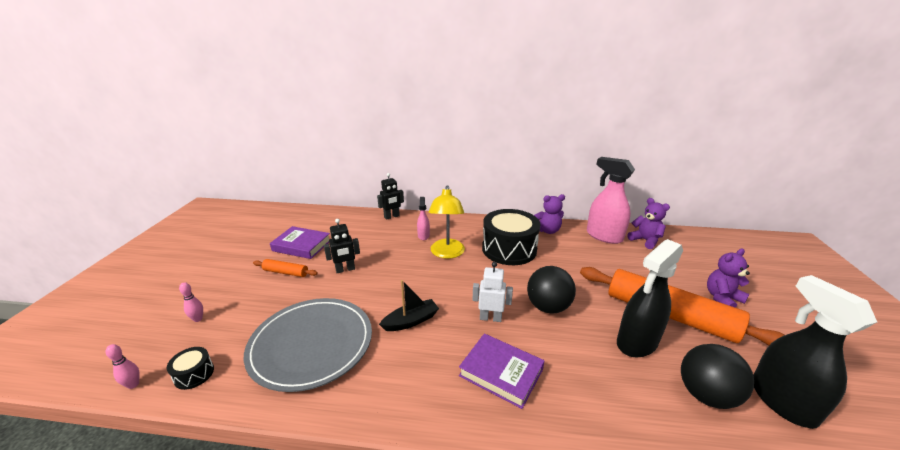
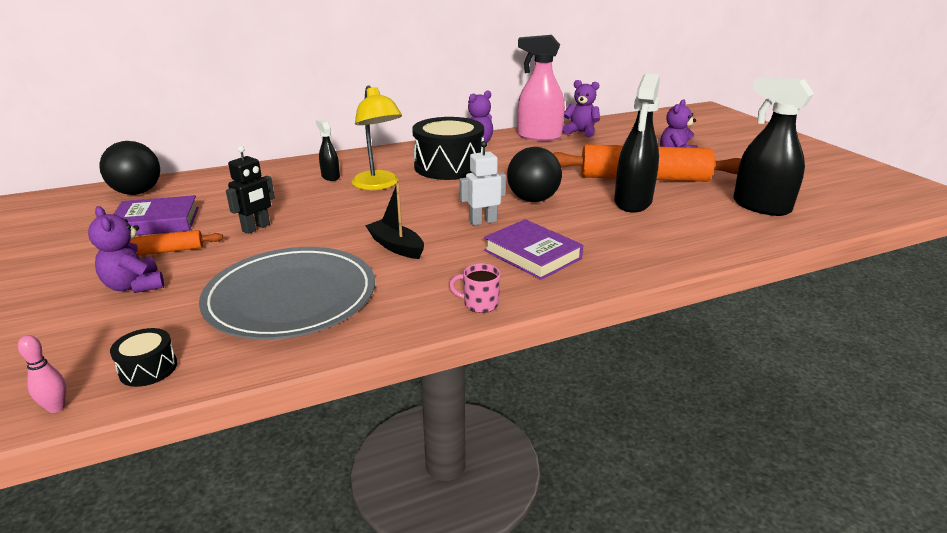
camera: 30 degrees left, 0 degrees up
(198, 319) = (77, 326): pink bowling pin -> none
(248, 296) = (134, 286): none -> purple teddy bear
(392, 217) = (264, 168): black robot -> none
(411, 321) = (396, 246): black boat -> black boat turned 75 degrees counterclockwise
(419, 413) = (480, 304): none -> pink mug
(423, 236) = (330, 177): pink spray bottle -> black spray bottle
(501, 372) = (532, 254): purple book -> purple book turned 45 degrees clockwise
(706, 395) = (709, 218): black ball -> black ball (137, 192)

